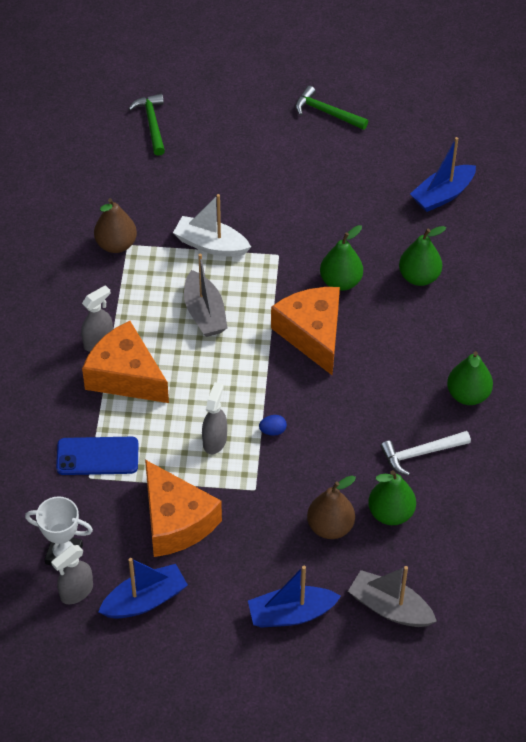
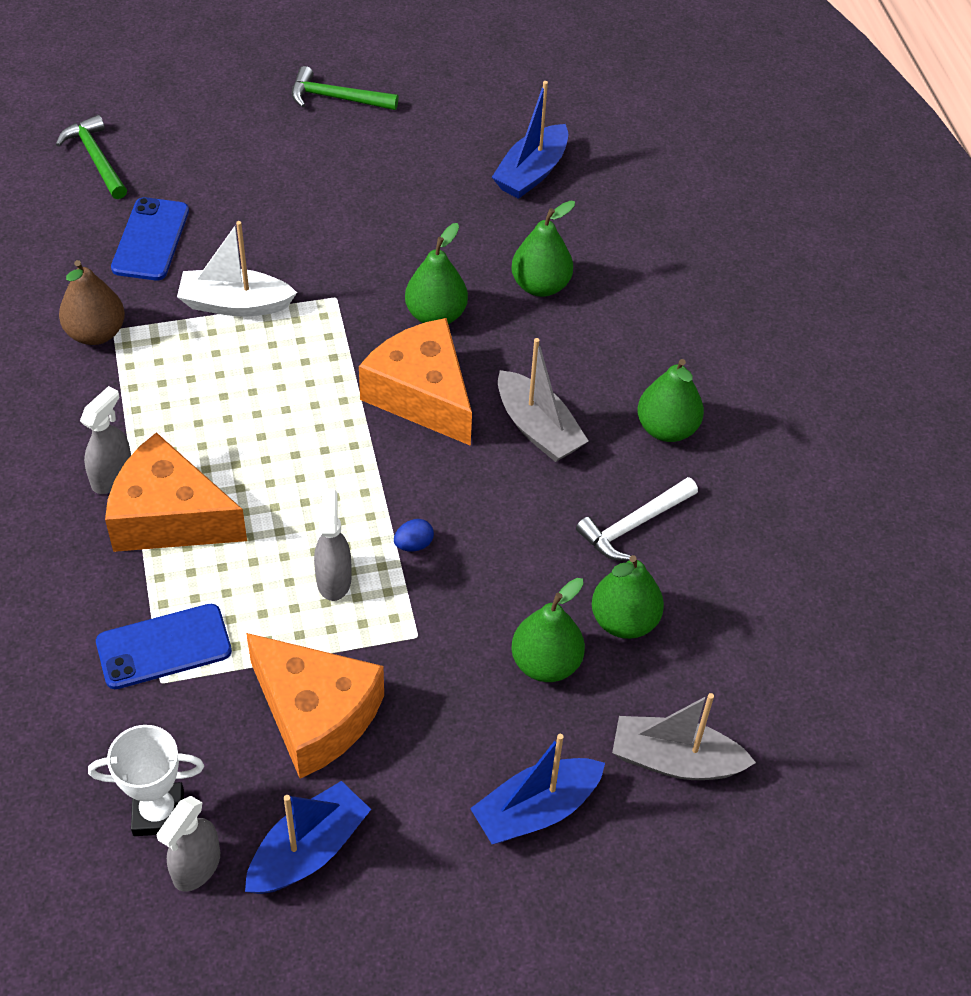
camera: 20 degrees left, 0 degrees up
(170, 188) = (150, 239): none -> blue phone
(204, 313) = (257, 400): grey boat -> grey boat (538, 428)
(330, 527) = (546, 663): brown pear -> green pear

